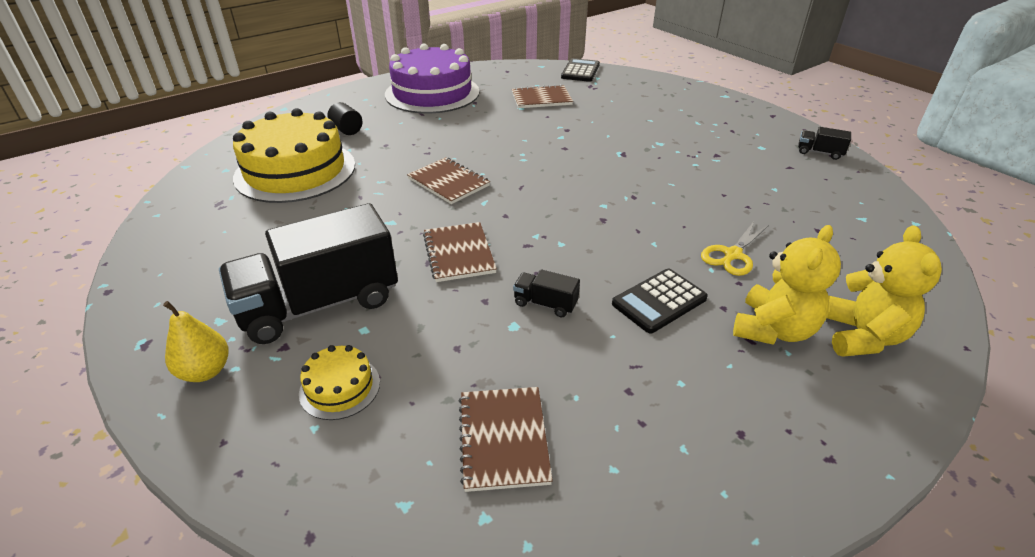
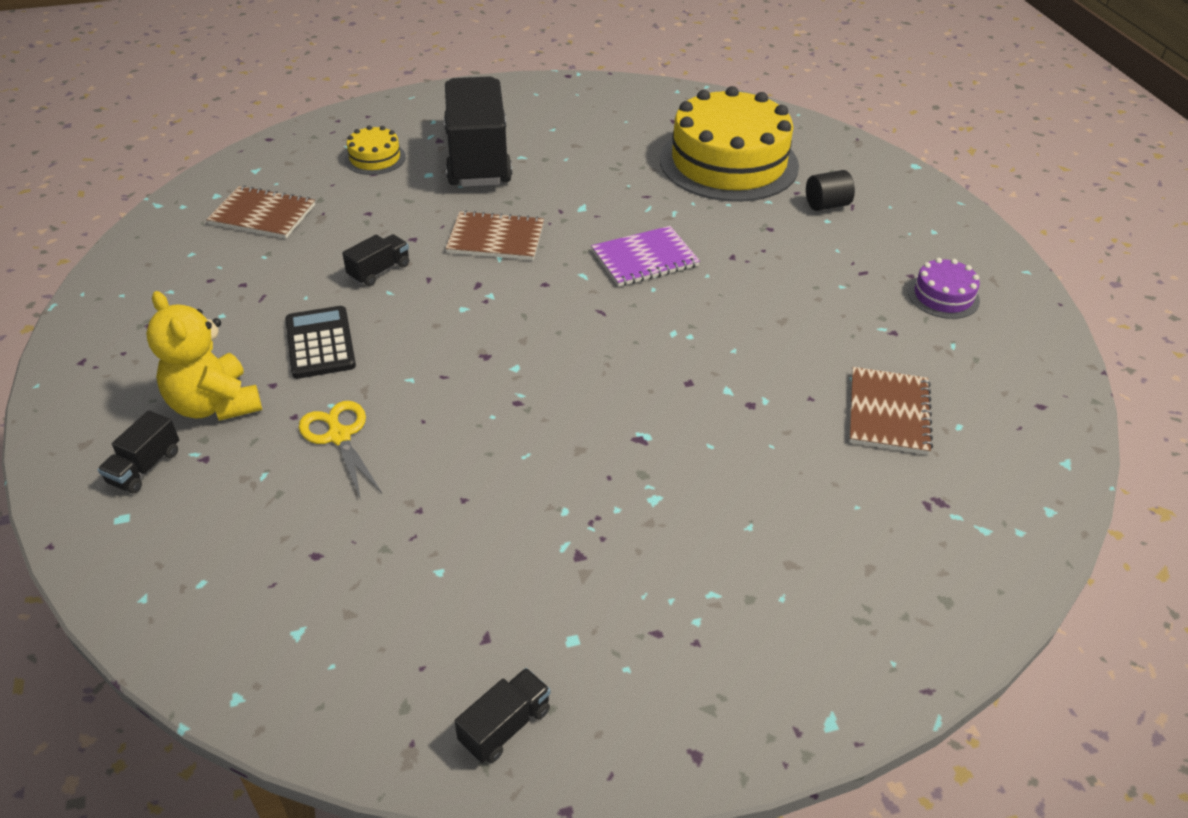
camera: 110 degrees right, 5 degrees up
(205, 371) = (440, 111): yellow pear -> none
(432, 93) = (943, 296): purple cake -> purple cake, size x0.44
(448, 182) = (644, 259): brown notebook -> purple notebook
(580, 71) = (1028, 515): black calculator -> none
(861, 336) = (145, 467): yellow teddy bear -> black truck

